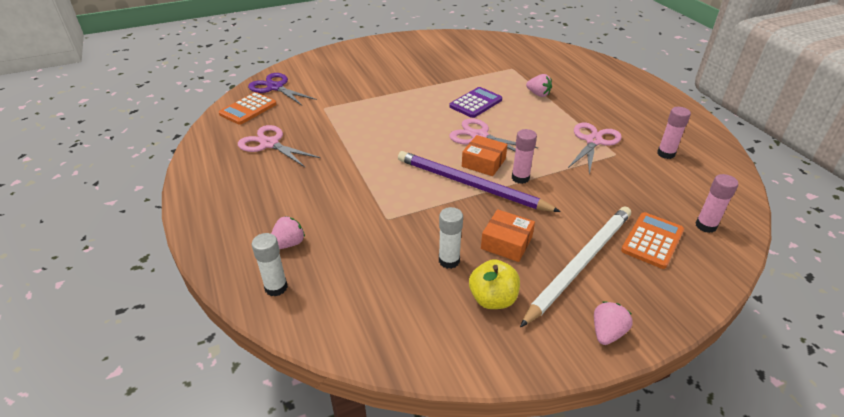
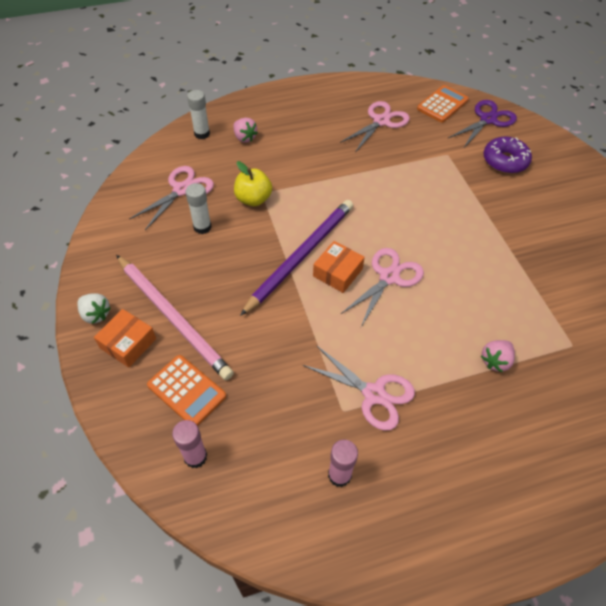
camera: 95 degrees right, 15 degrees up
(248, 109) = (442, 104): orange calculator -> orange calculator turned 90 degrees clockwise
(332, 82) = (505, 161): none -> purple donut
(389, 289) = (182, 190): none -> pink scissors
(476, 103) = (465, 285): purple calculator -> none
(492, 299) = (153, 248): yellow apple -> yellow apple (253, 199)
(506, 243) = (213, 269): orange box -> orange box (128, 343)
(520, 178) = (307, 299): pink glue stick -> none
(580, 264) = (173, 318): white pencil -> pink pencil
(607, 333) = (96, 314): pink strawberry -> white strawberry

